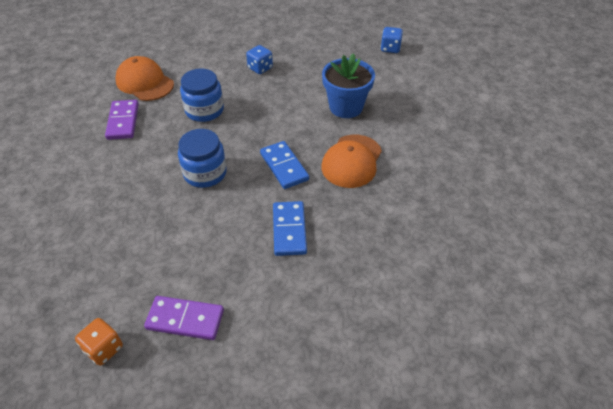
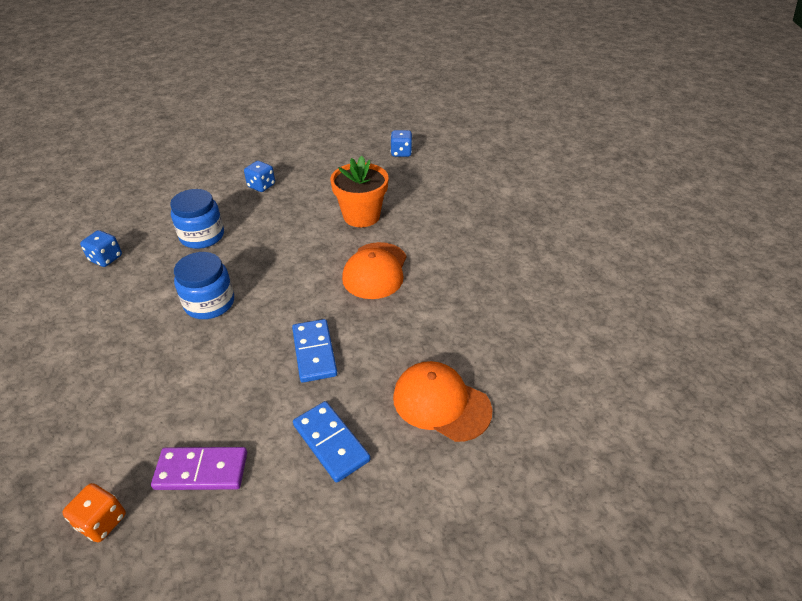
camera: 10 degrees left, 5 degrees down
(123, 121) = (106, 258): purple domino -> blue dice
(144, 82) = (129, 214): orange cap -> orange cap (441, 403)
(284, 167) = (300, 285): blue domino -> blue domino (331, 443)
(346, 107) = (361, 216): blue flower pot -> orange flower pot

